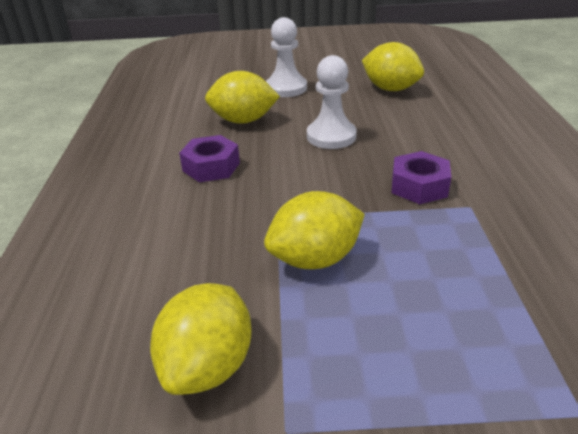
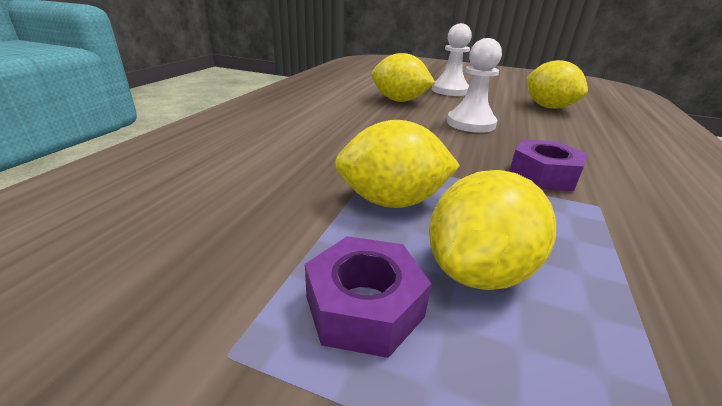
camera: 20 degrees right, 5 degrees down
(208, 366) = (211, 254): yellow lemon -> yellow lemon (478, 271)
(211, 167) = (349, 119): purple nut -> purple nut (364, 307)

